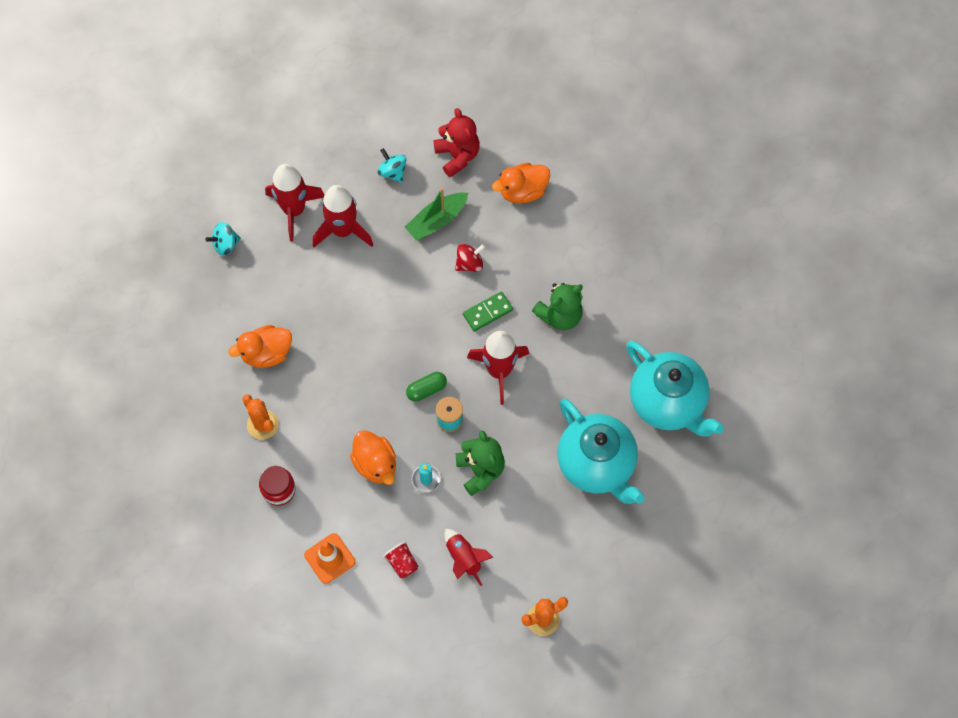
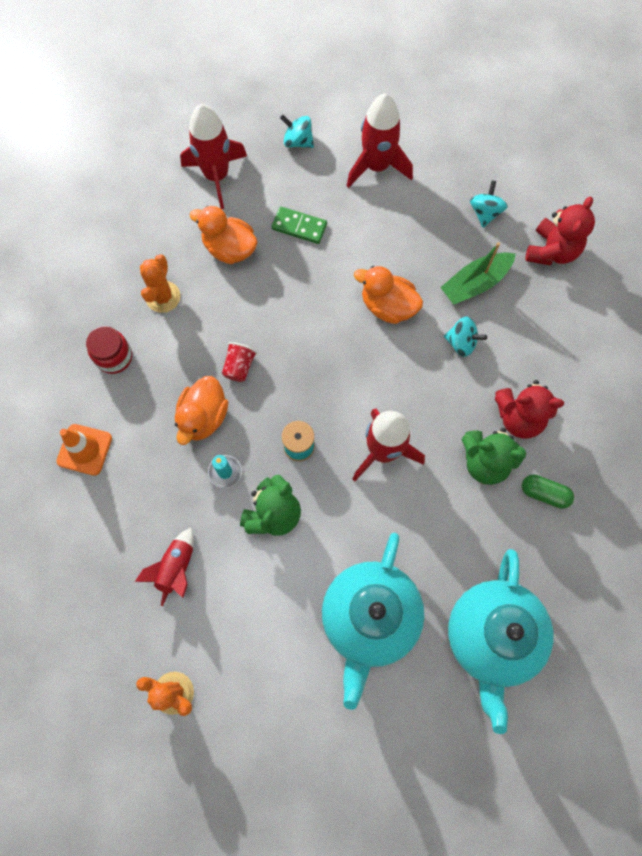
camera: 50 degrees right, 5 degrees up
(343, 230) = (394, 217): red rocket -> red rocket (216, 176)
(402, 563) = (128, 515): red cup -> red cup (239, 367)
(426, 389) = (310, 403): green capsule -> green capsule (544, 493)
(437, 220) = (475, 283): green boat -> green boat turned 45 degrees counterclockwise
(469, 263) = (461, 343): red spinning top -> turquoise spinning top
(487, 312) = (430, 395): green domino -> green domino (299, 226)
(522, 191) = (572, 331): orange duck -> orange duck (388, 306)
(549, 271) = (519, 417): none -> red teddy bear

